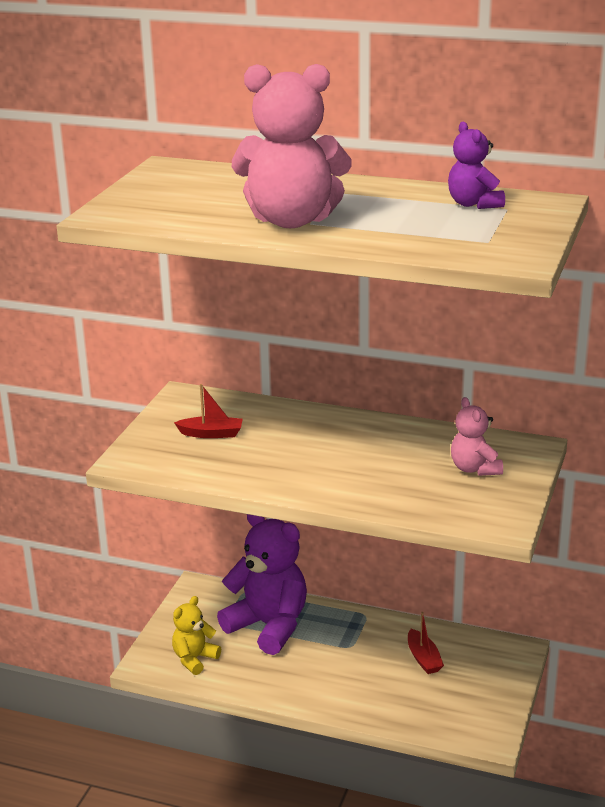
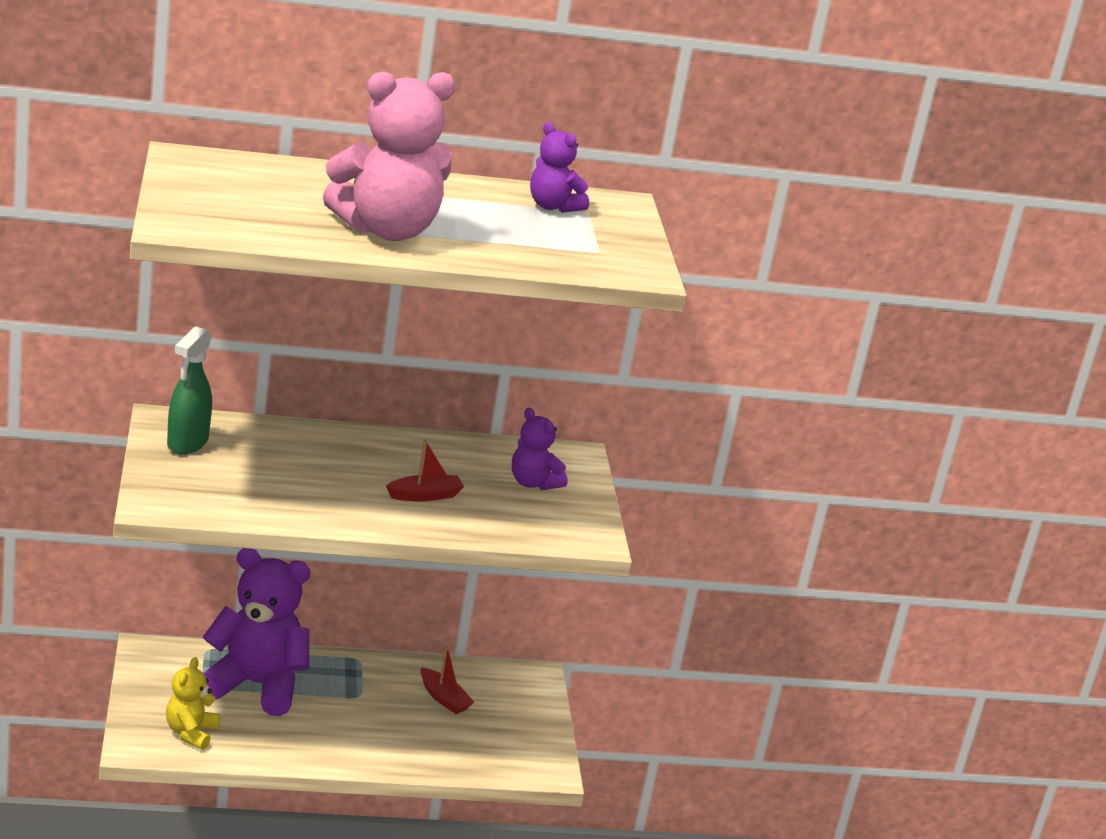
camera: 30 degrees left, 0 degrees up
(188, 414) = (187, 443): none -> green spray bottle
(211, 434) = (230, 465): red boat -> red boat (425, 495)
(474, 469) = (533, 483): pink teddy bear -> purple teddy bear

